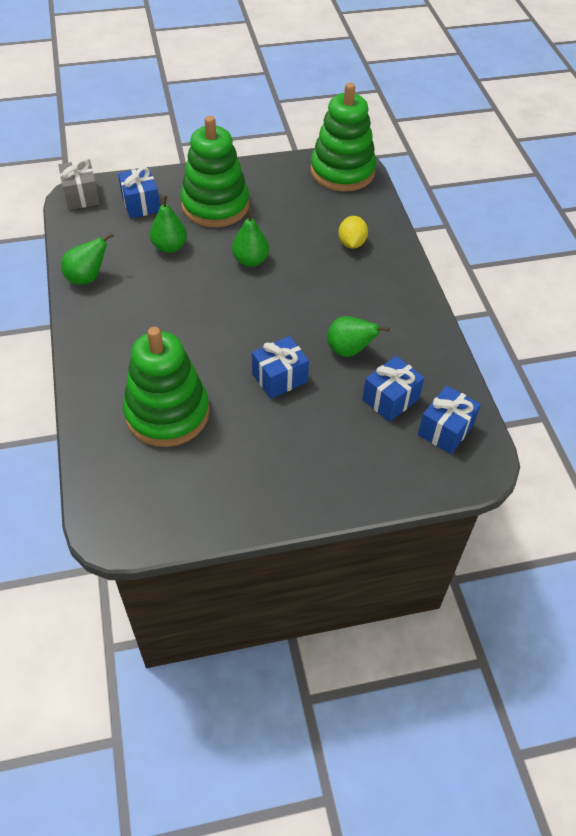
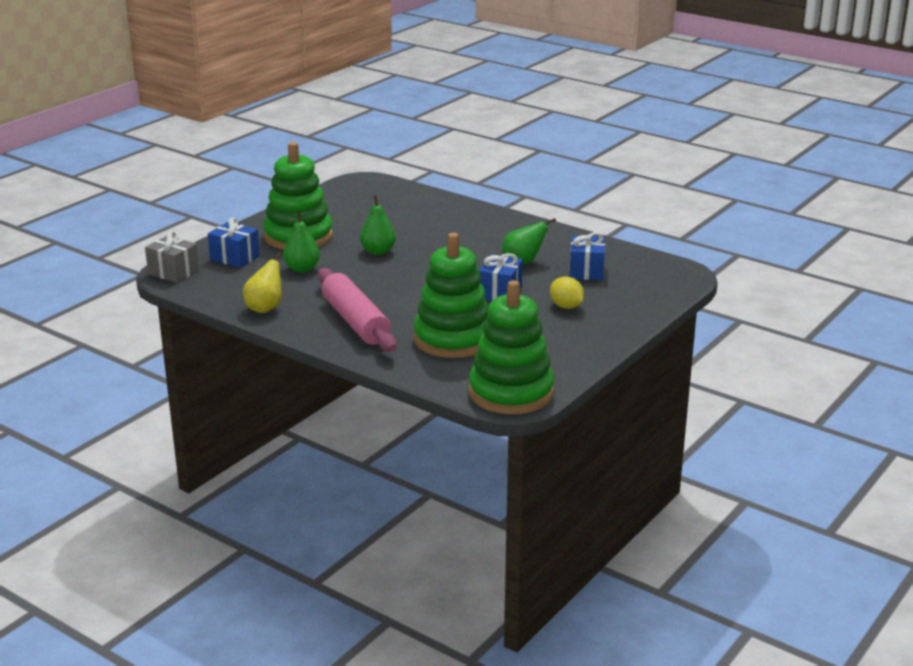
camera: 40 degrees left, 25 degrees down
(87, 278) = (265, 308): green pear -> yellow pear
(126, 338) = (355, 321): none -> pink rolling pin
(342, 171) = (365, 187): green stacking toy -> green stacking toy (511, 393)
(351, 243) = (436, 217): yellow lemon -> yellow lemon (566, 306)
(445, 430) = (640, 269): blue gift -> none

